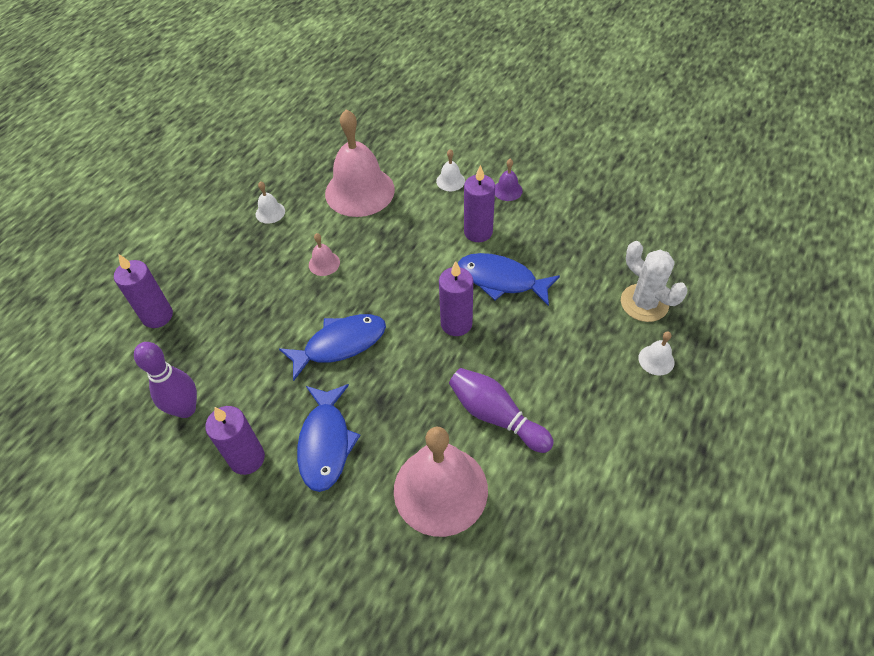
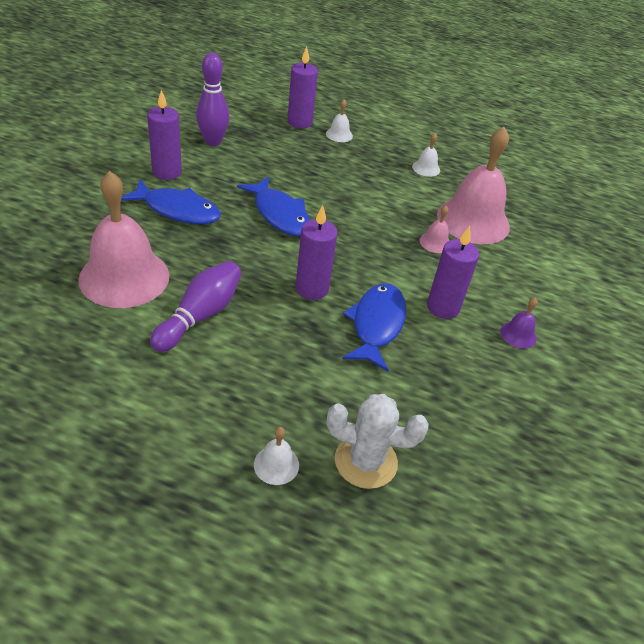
camera: 75 degrees right, 10 degrees down
(324, 263) = (372, 201): pink bell -> pink bell (435, 242)
(325, 443) = (177, 210): blue fish -> blue fish turned 150 degrees counterclockwise
(450, 181) = (514, 286): white bell -> white bell (339, 134)
(644, 303) = (365, 461): white cactus -> white cactus turned 60 degrees clockwise

